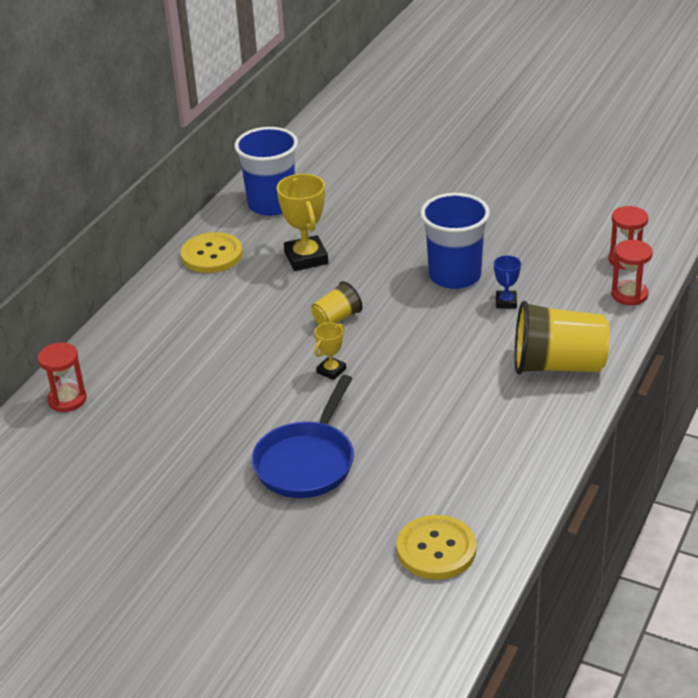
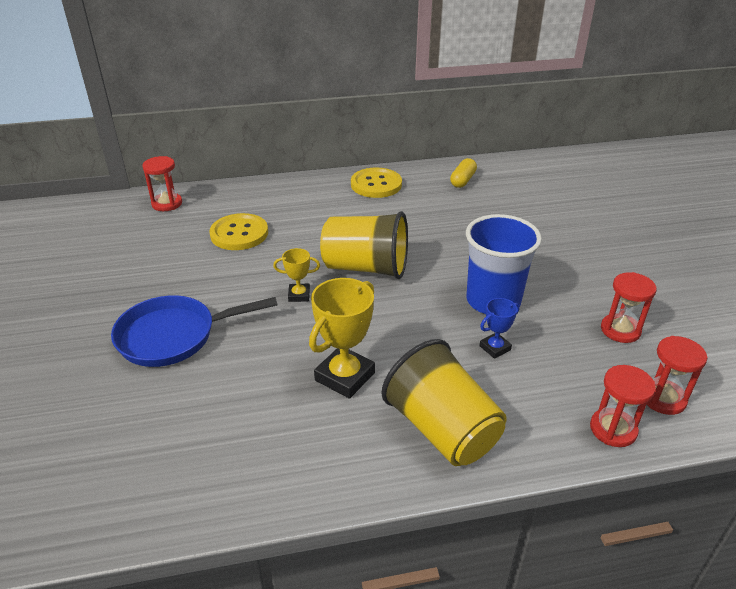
camera: 50 degrees right, 0 degrees up
(272, 204) = (462, 180): blue cup -> yellow capsule
(306, 258) = (421, 221): yellow trophy -> yellow trophy (345, 376)
(336, 318) = (366, 268): yellow cup -> yellow cup, size x1.92
(436, 549) = (99, 474): yellow button -> yellow button (239, 234)
(549, 238) = (620, 330): none -> red hourglass

